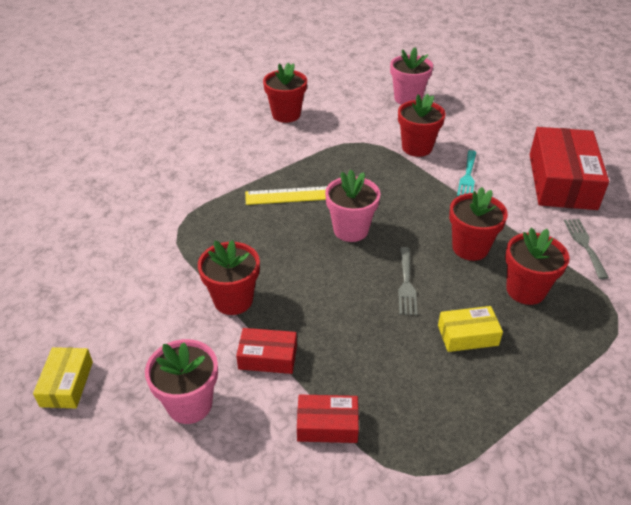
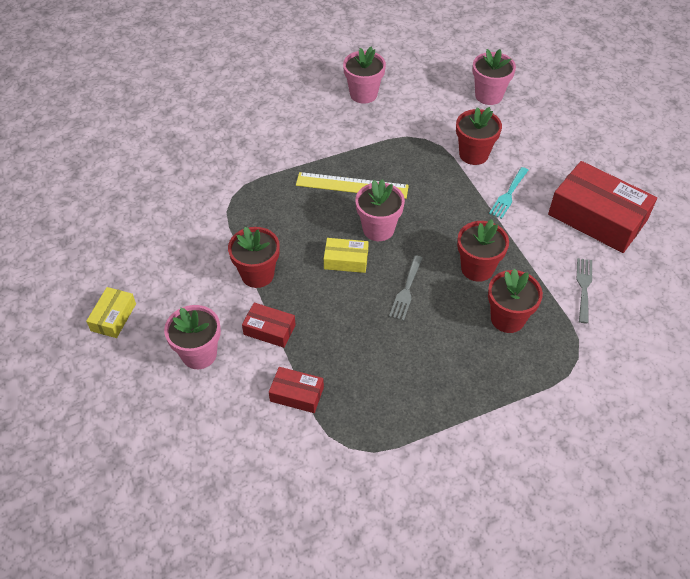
camera: 15 degrees right, 10 degrees up
(286, 115) = (363, 94): red flower pot -> pink flower pot
(467, 335) = (438, 347): yellow box -> yellow box (346, 260)
(562, 181) = (597, 217): red box -> red box turned 75 degrees counterclockwise

